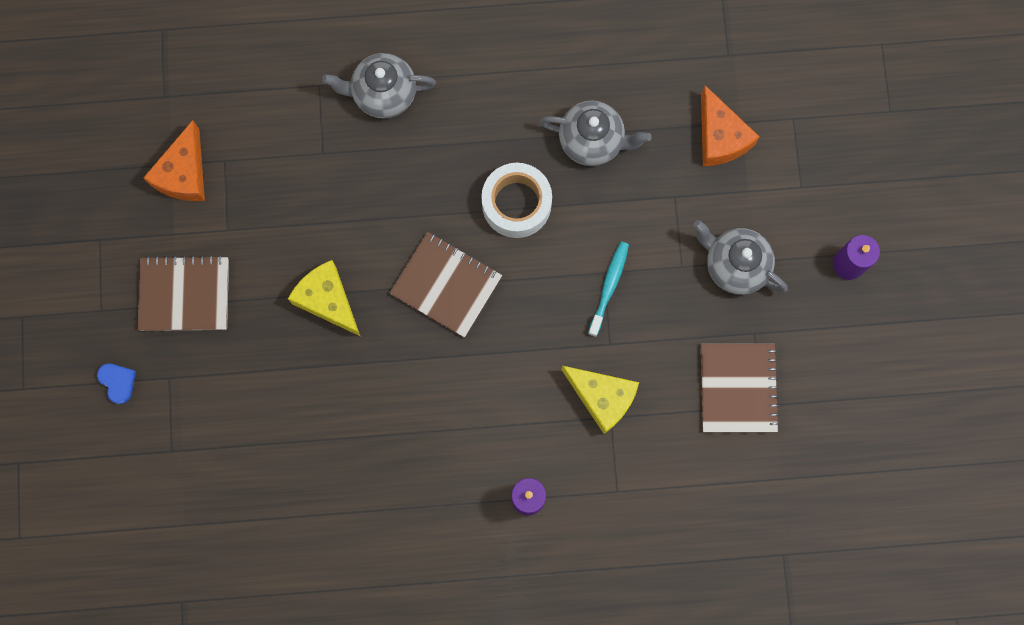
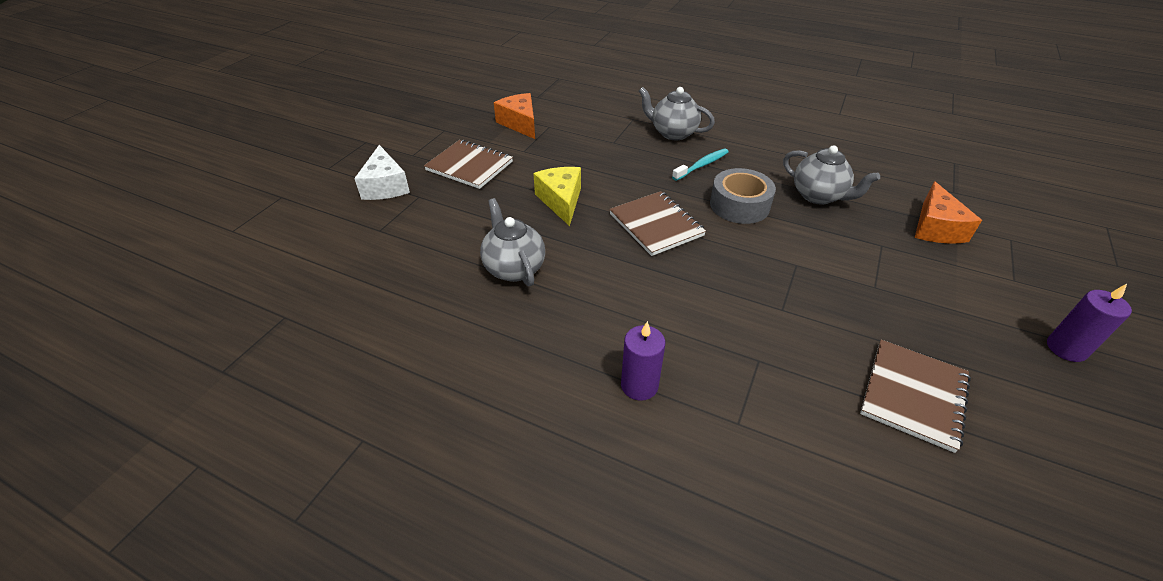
camera: 30 degrees right, 35 degrees down
(118, 382) = (385, 186): blue heart -> white cheese
(184, 174) = (520, 123): orange cheese -> orange cheese turned 105 degrees clockwise
(516, 204) = (739, 205): white tape -> grey tape
(602, 398) = (757, 342): yellow cheese -> none
(609, 286) = (798, 274): turquoise toothbrush -> turquoise toothbrush (702, 165)
(734, 265) = (931, 305): grey teapot -> grey teapot (514, 268)

